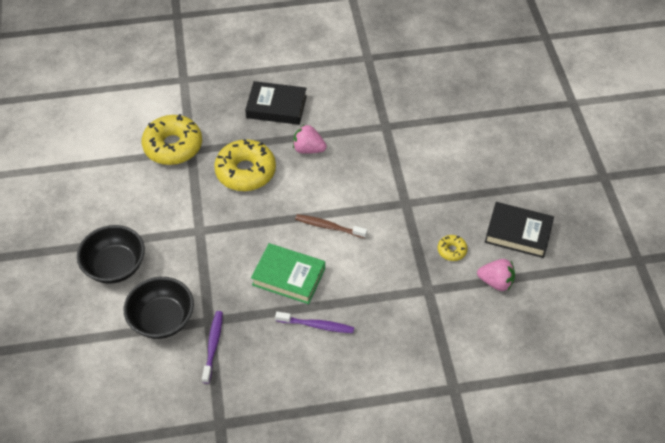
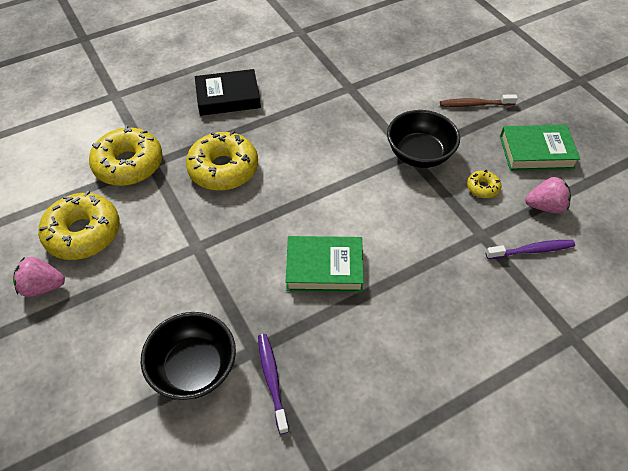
camera: 20 degrees left, 0 degrees up
(115, 266) = (108, 320): black bowl -> black bowl (419, 154)
(119, 194) = (83, 233): none -> yellow donut
(308, 149) = (281, 129): pink strawberry -> pink strawberry (43, 287)
(316, 325) = (383, 314): purple toothbrush -> purple toothbrush (531, 250)
(329, 227) = (342, 200): brown toothbrush -> brown toothbrush (475, 104)
(518, 233) = (536, 152): black book -> green book

